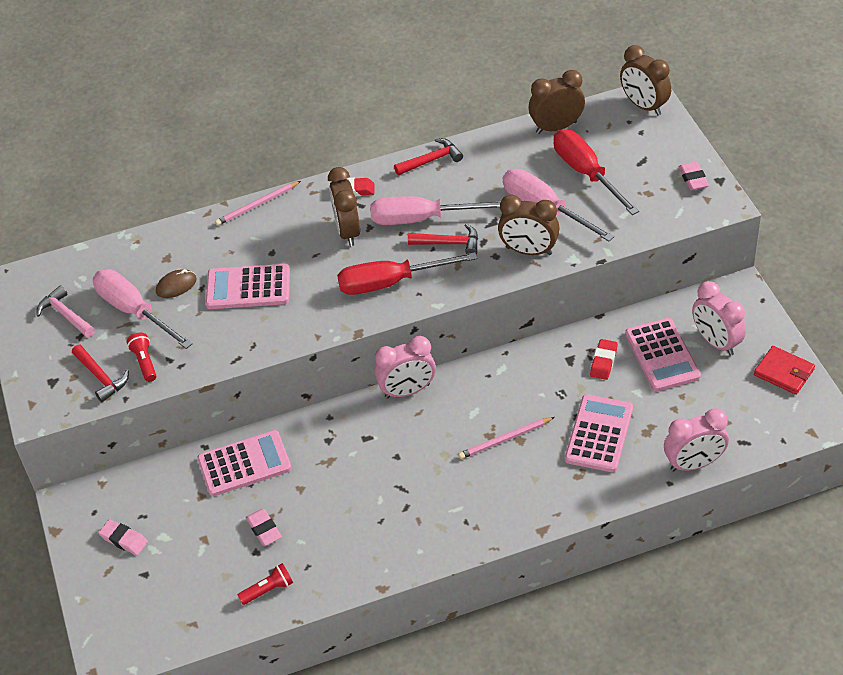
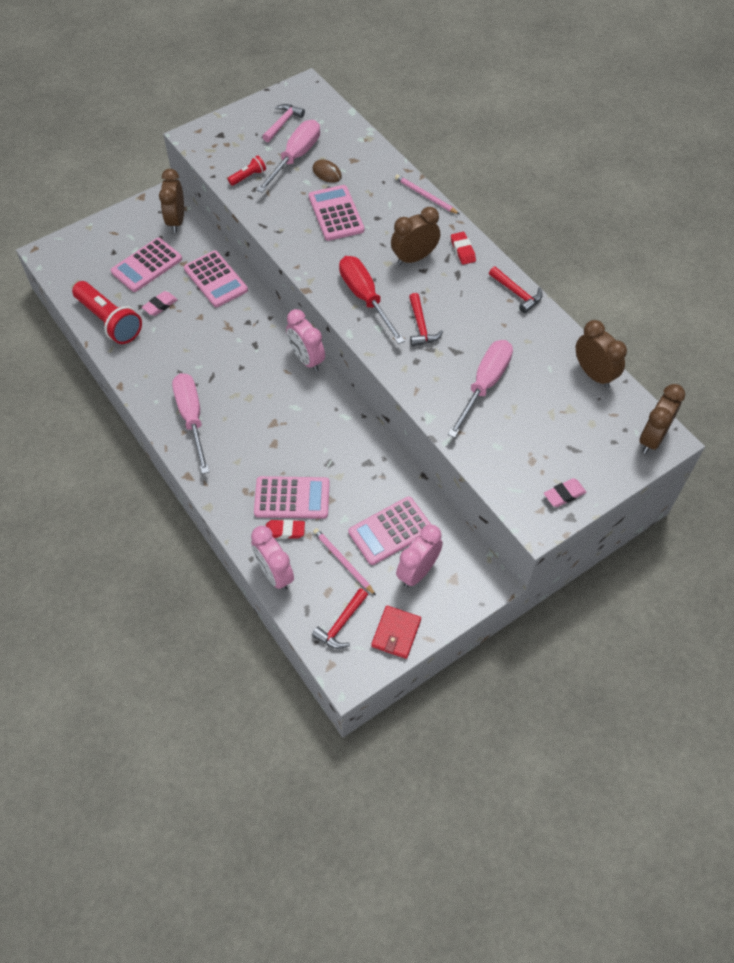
camera: 70 degrees right, 10 degrees up
(101, 377) = (229, 158): red hammer -> red hammer (341, 624)
(124, 539) = (139, 233): pink eraser -> none
(187, 537) = (147, 265): none -> pink calculator
(268, 590) = (109, 321): red flashlight -> red flashlight, size x2.11
(422, 219) = (443, 302): pink screwdriver -> pink screwdriver (192, 418)
(505, 439) = (272, 433): pink pencil -> pink pencil (343, 561)
(529, 251) = (429, 383): brown clock -> brown clock (176, 221)
(586, 173) = (541, 408): red screwdriver -> none
(603, 362) = (371, 488): red eraser -> red eraser (285, 531)

